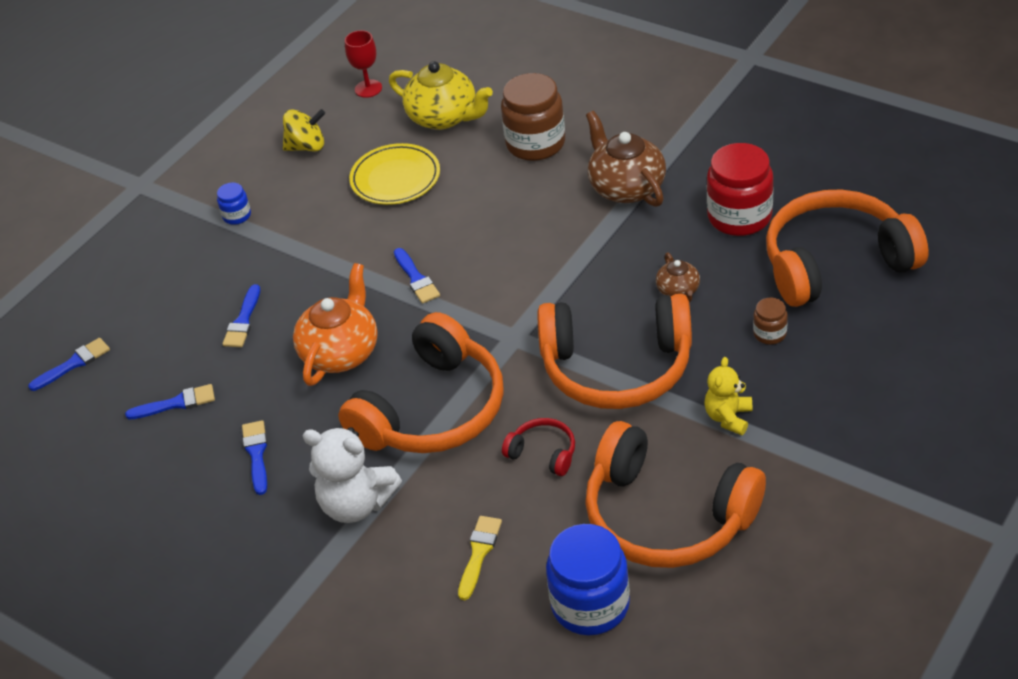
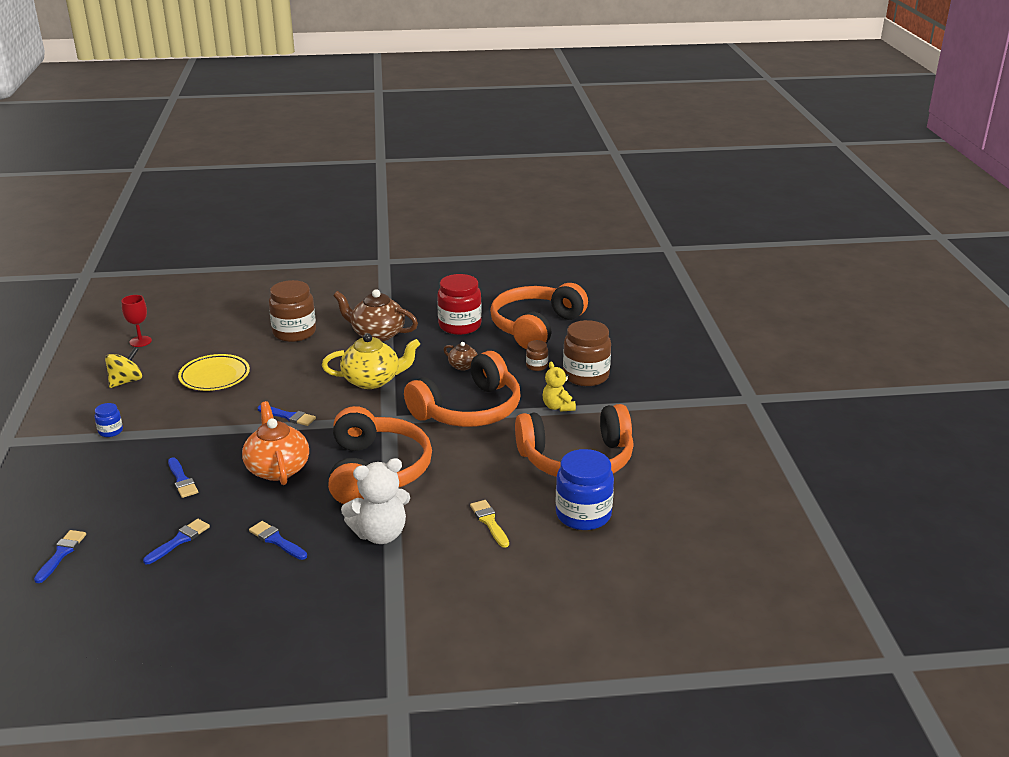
camera: 45 degrees left, 15 degrees down
(444, 117) = (214, 339): yellow teapot -> yellow teapot (372, 380)
(543, 453) = (472, 462): red headphones -> none
(817, 382) = (586, 376): none -> brown jar

